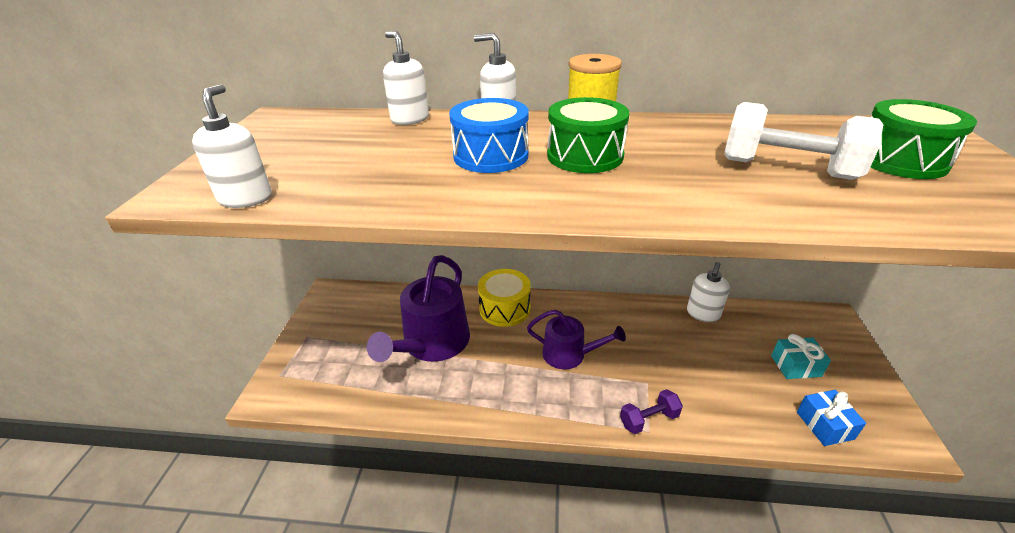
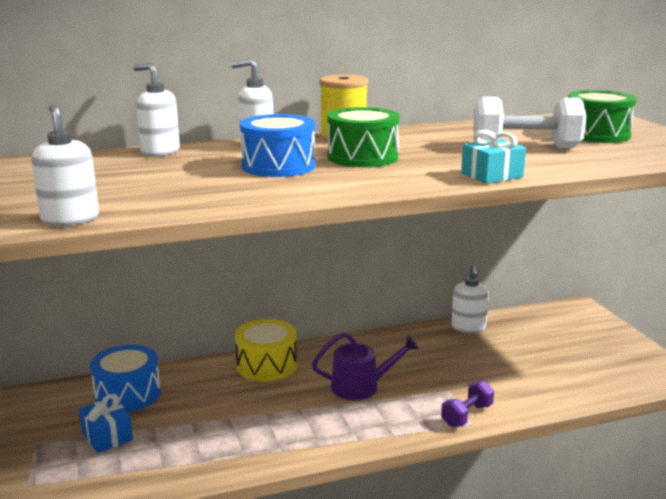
camera: 25 degrees left, 15 degrees down
(389, 309) = (128, 394): none -> blue drum
(432, 343) = (204, 412): purple watering can -> none
(796, 366) = (567, 347): turquoise gift -> turquoise gift (491, 175)
(824, 425) = (610, 382): blue gift -> blue gift (107, 436)

